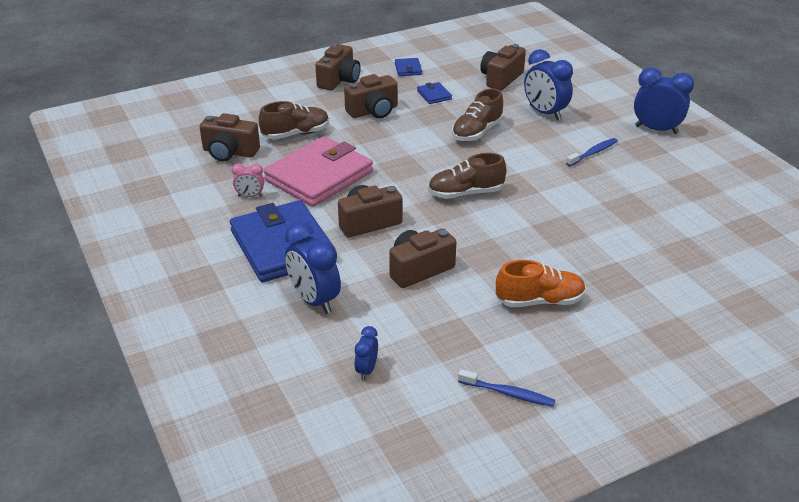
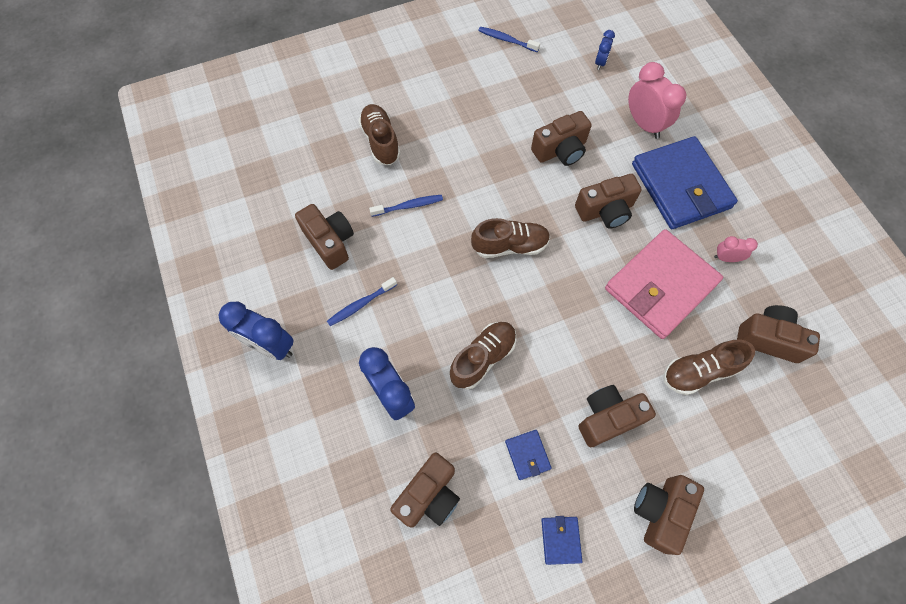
camera: 175 degrees left, 30 degrees up
(314, 300) = (644, 124): blue clock -> pink clock
(539, 301) = (468, 111): orange shoe -> none
(578, 215) = (408, 206): none -> blue toothbrush
(634, 265) = (380, 141): none -> brown shoe
(644, 187) = (330, 242): none -> brown camera

